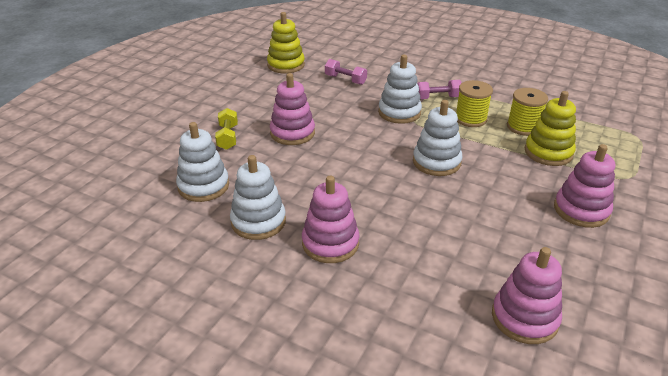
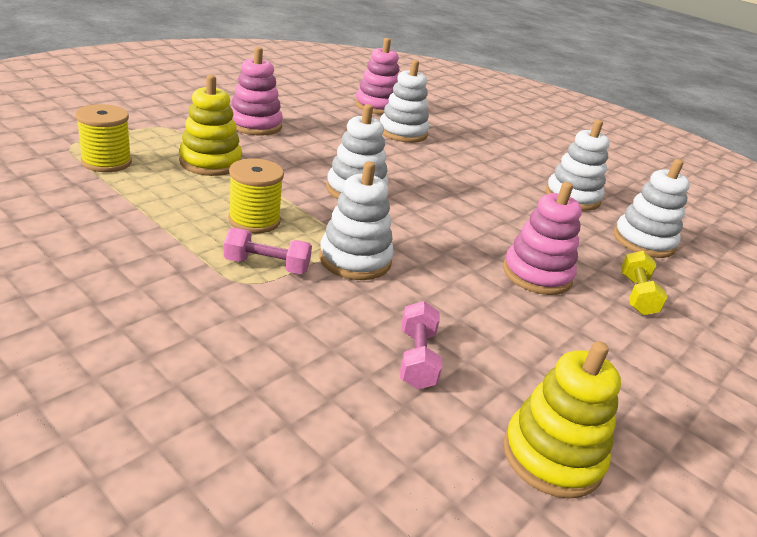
camera: 170 degrees left, 5 degrees down
(330, 243) = (503, 167): pink stacking toy -> none
(345, 80) = (417, 359): pink dumbbell -> pink dumbbell turned 45 degrees clockwise
(456, 264) = (402, 133): none -> white stacking toy
(523, 127) = (195, 191): yellow spool -> yellow spool (106, 162)

